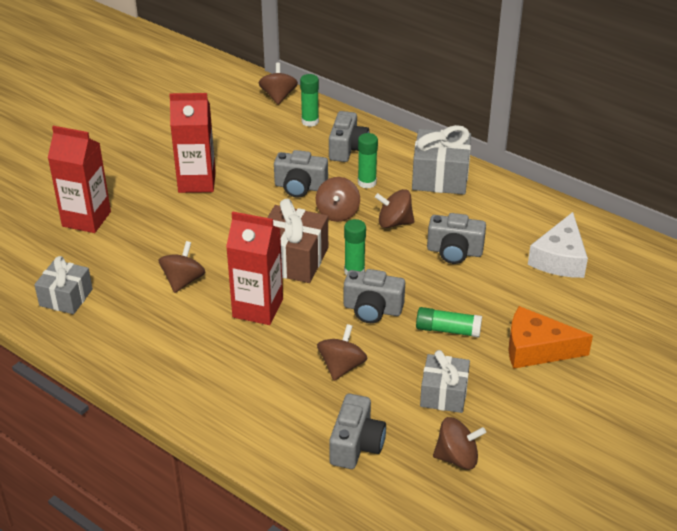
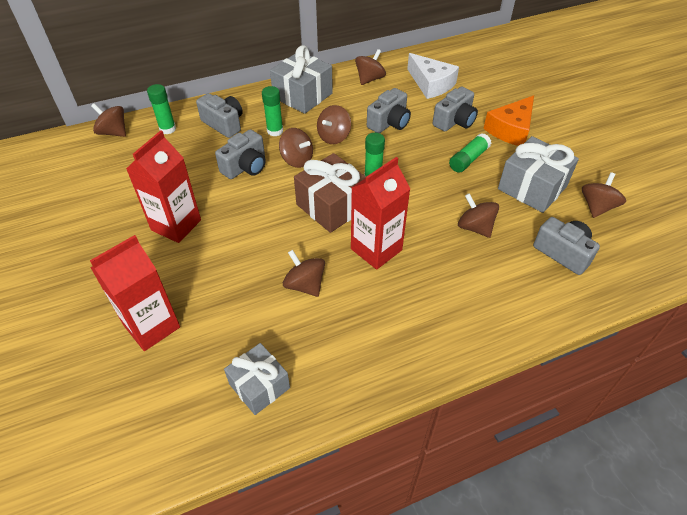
camera: 60 degrees left, 10 degrees up
(372, 309) = (422, 186): grey camera -> grey camera (454, 121)
(444, 394) = (532, 188): grey gift -> grey gift, size x1.51
(519, 210) = (369, 79): none -> brown spinning top

